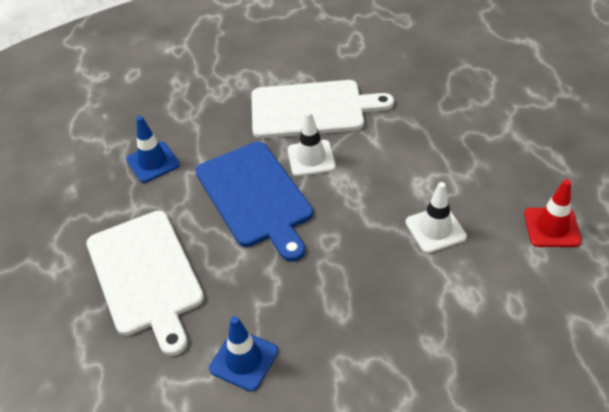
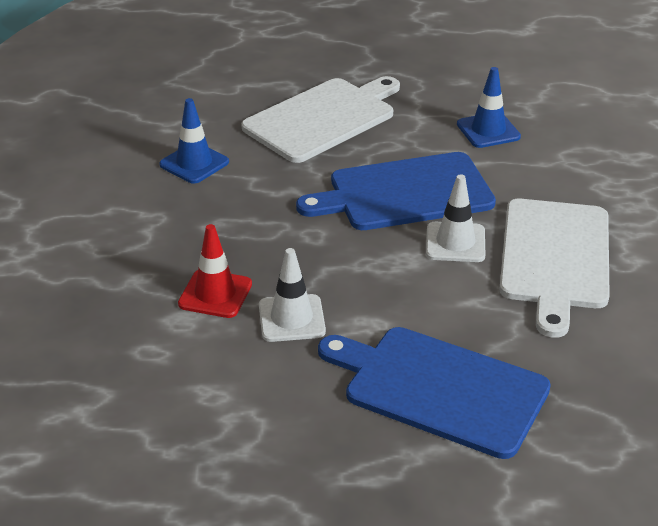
camera: 100 degrees right, 10 degrees down
(146, 275) = (323, 118): white cutting board -> white cutting board turned 150 degrees clockwise
(466, 142) = (439, 389): none -> blue cutting board
(552, 227) = (246, 423): red traffic cone -> red traffic cone (215, 294)

